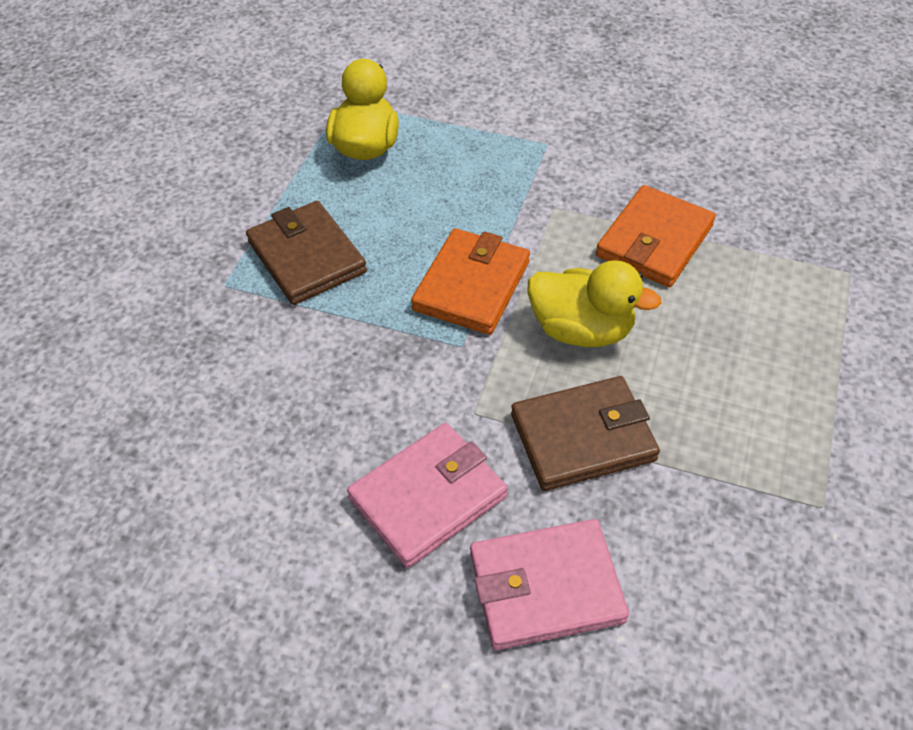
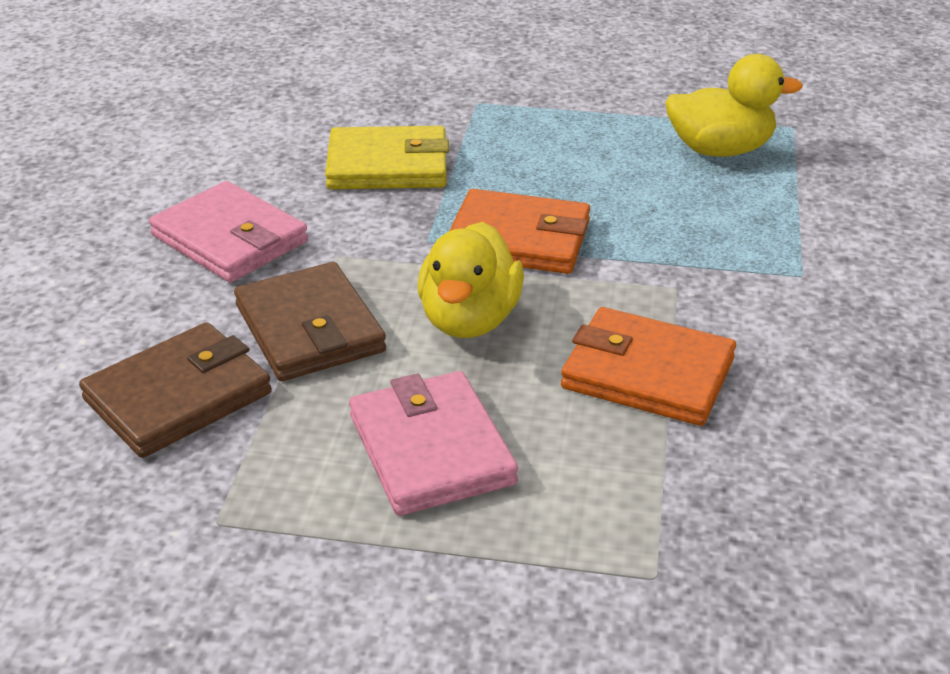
camera: 80 degrees right, 15 degrees down
(306, 257) = (528, 138): brown wallet -> brown wallet (178, 396)
(324, 363) = (387, 165): none -> yellow wallet
(546, 587) = (124, 315): pink wallet -> pink wallet (431, 449)

